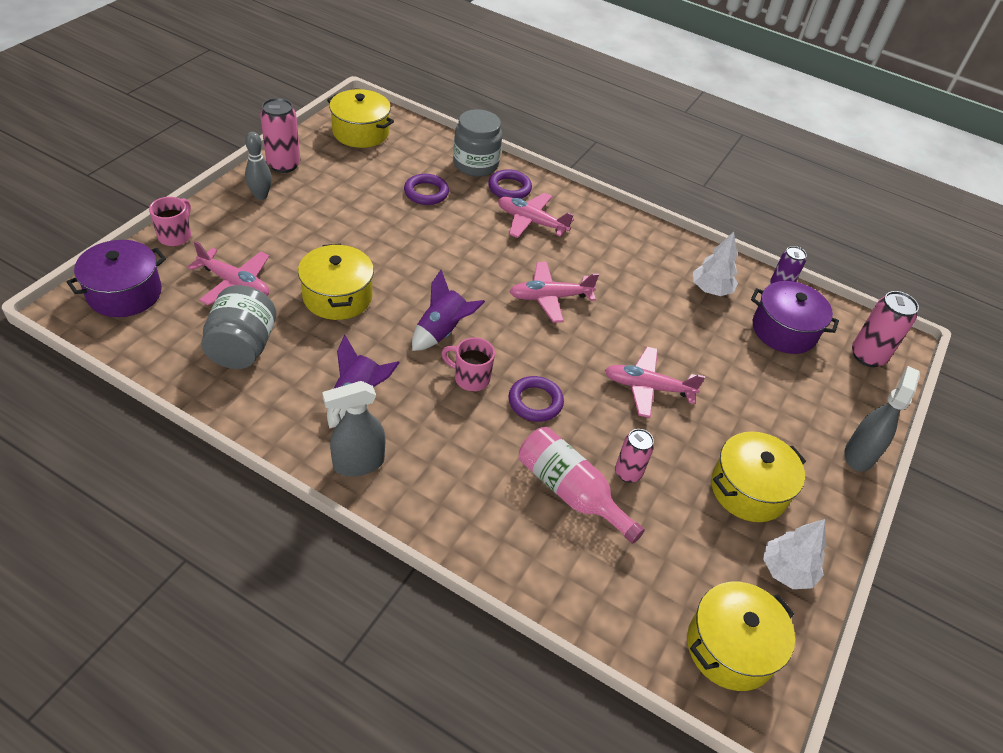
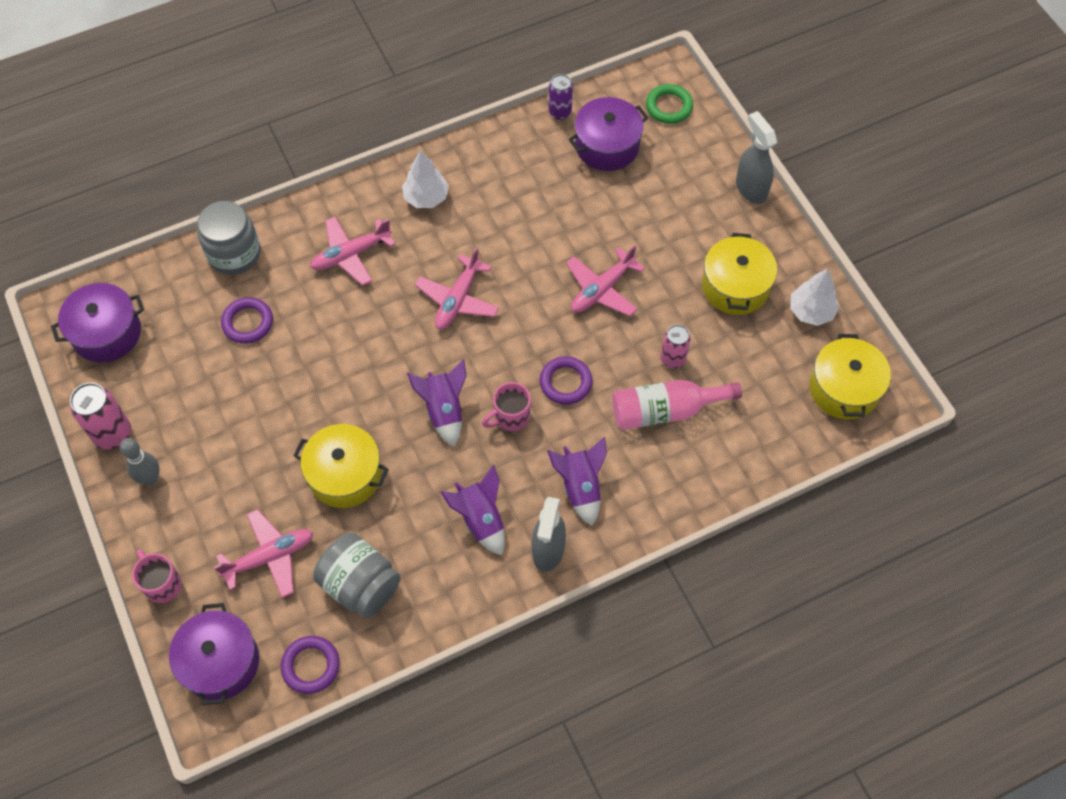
camera: 50 degrees left, 15 degrees up
(360, 132) = (106, 333): yellow pot -> purple pot
(440, 459) = (580, 487): none -> purple rocket
(509, 188) = (291, 244): purple ring -> purple ring (311, 666)
(710, 290) = (529, 167): white tree -> white tree (426, 197)
(867, 356) = (669, 107): pink can -> green ring

